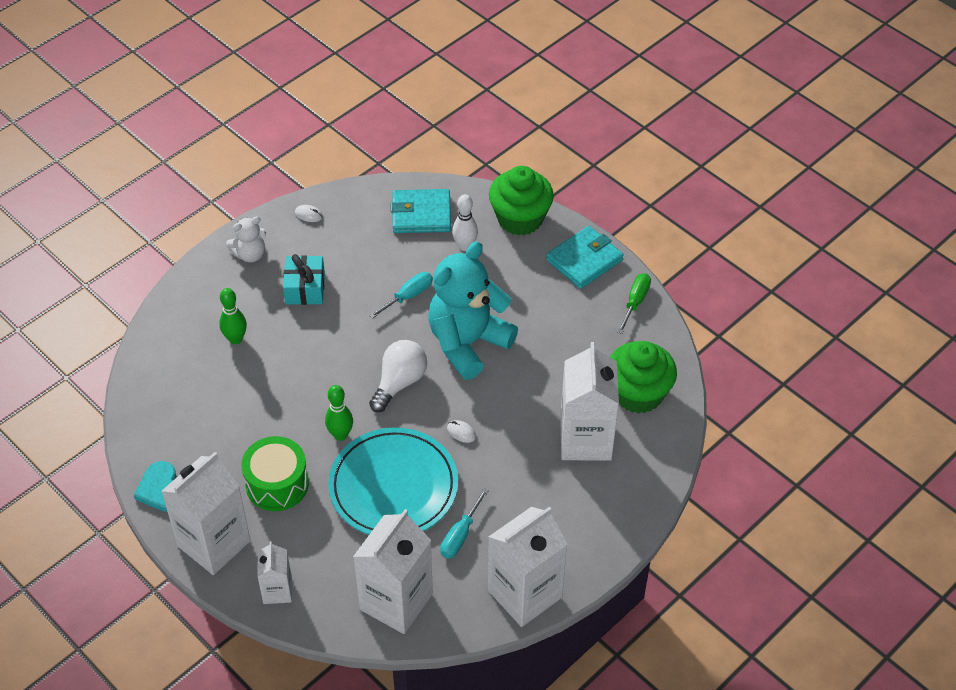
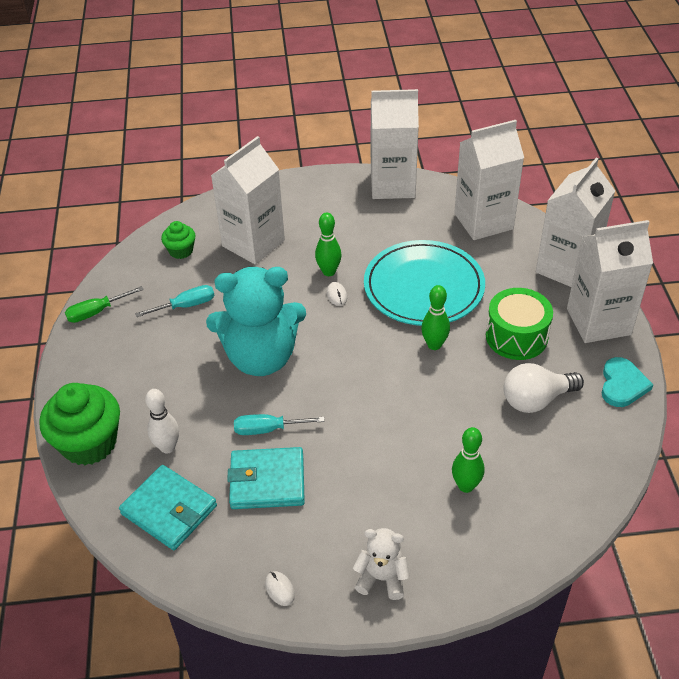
camera: 140 degrees left, 5 degrees down
(277, 590) = (566, 267): white carton -> white carton, size x1.88
(305, 288) = (356, 499): turquoise gift -> none
(399, 383) = (349, 358): white light bulb -> white light bulb (536, 400)
(460, 535) = (403, 234): turquoise screwdriver -> turquoise screwdriver (186, 306)
(490, 451) = (329, 272): none -> green bowling pin
(584, 260) = (88, 369): turquoise wallet -> turquoise wallet (267, 481)
(638, 393) = (181, 251): green cupcake -> green cupcake, size x0.52

